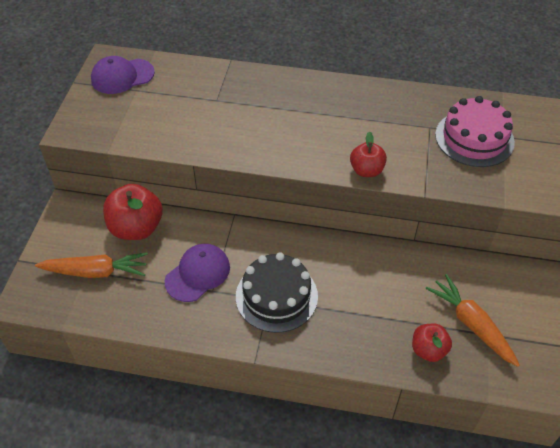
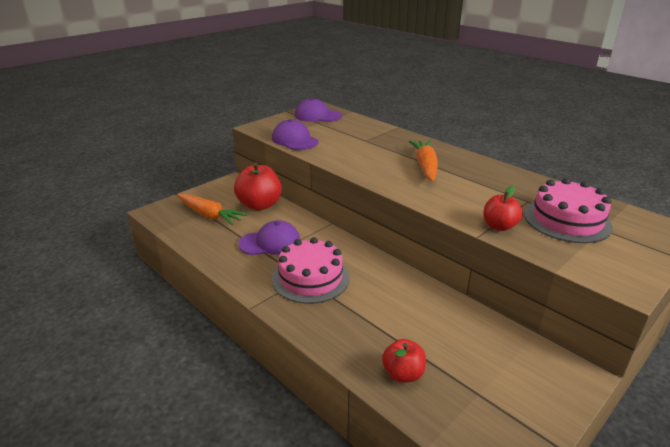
camera: 35 degrees right, 20 degrees down
(139, 134) = (294, 140): none -> purple cap
(276, 296) = (310, 278): black cake -> pink cake
(366, 170) = (439, 205): red apple -> red apple (499, 226)
(471, 324) = (466, 377): orange carrot -> orange carrot (425, 166)

